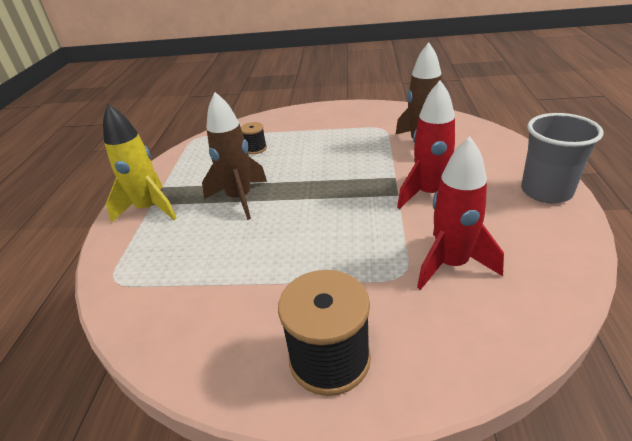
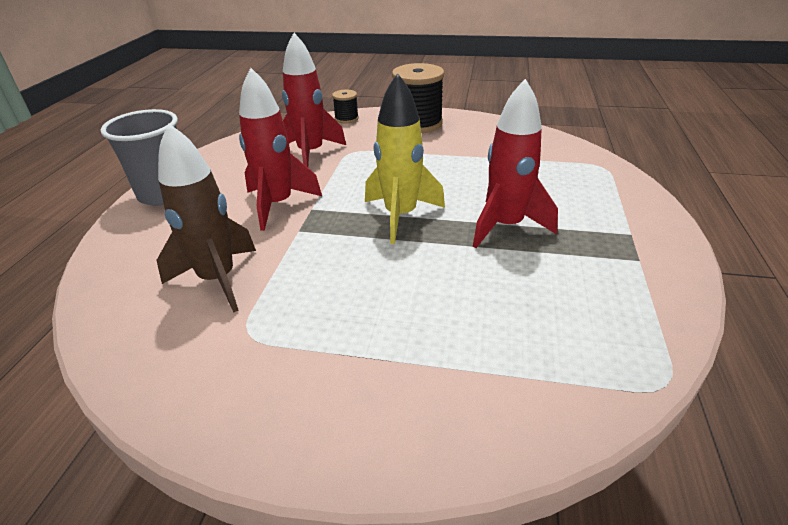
camera: 175 degrees left, 0 degrees up
(149, 209) = (628, 227): yellow rocket -> yellow rocket (400, 216)
(240, 198) = (505, 226): brown rocket -> red rocket
(255, 149) = (504, 319): black spool -> black spool (346, 119)

